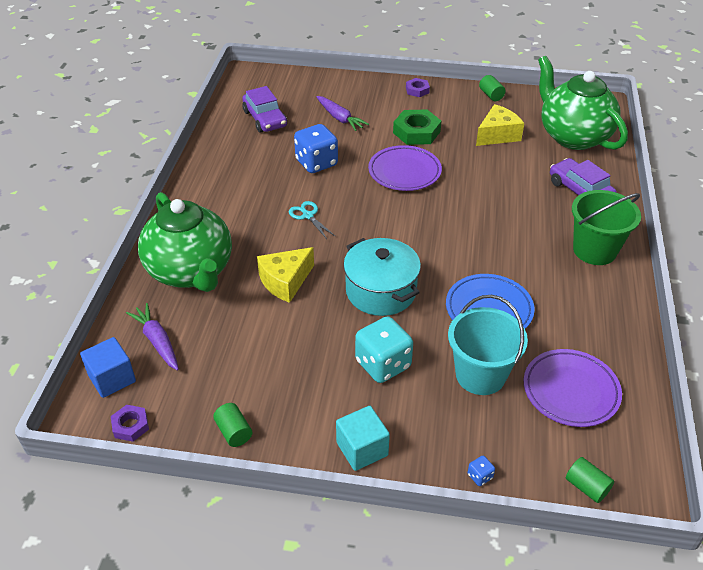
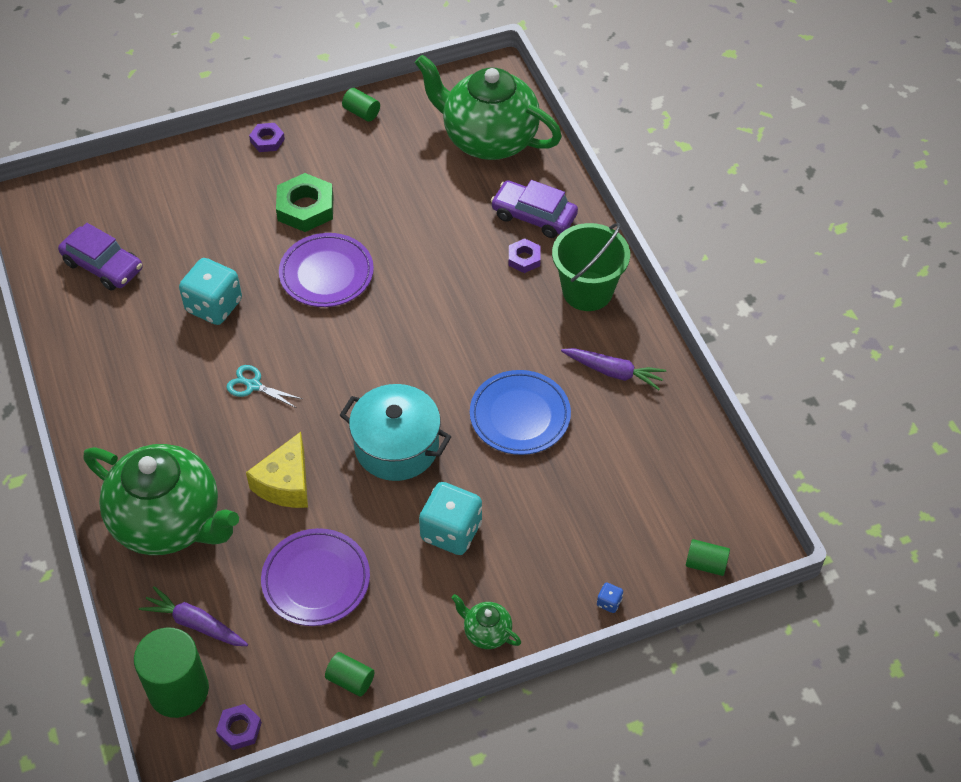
camera: 30 degrees left, 10 degrees up
(112, 378) = (178, 690): blue cube -> green cylinder
(316, 163) = (214, 306): blue dice -> turquoise dice
(339, 118) = (198, 225): purple carrot -> purple carrot (613, 372)
(362, 449) = (486, 632): turquoise cube -> green teapot
(480, 375) = (552, 496): turquoise bucket -> none
(497, 135) = (402, 173): yellow cheese -> none
(556, 213) = (524, 258): none -> purple nut
(570, 391) = (644, 471): purple plate -> purple plate (316, 580)

